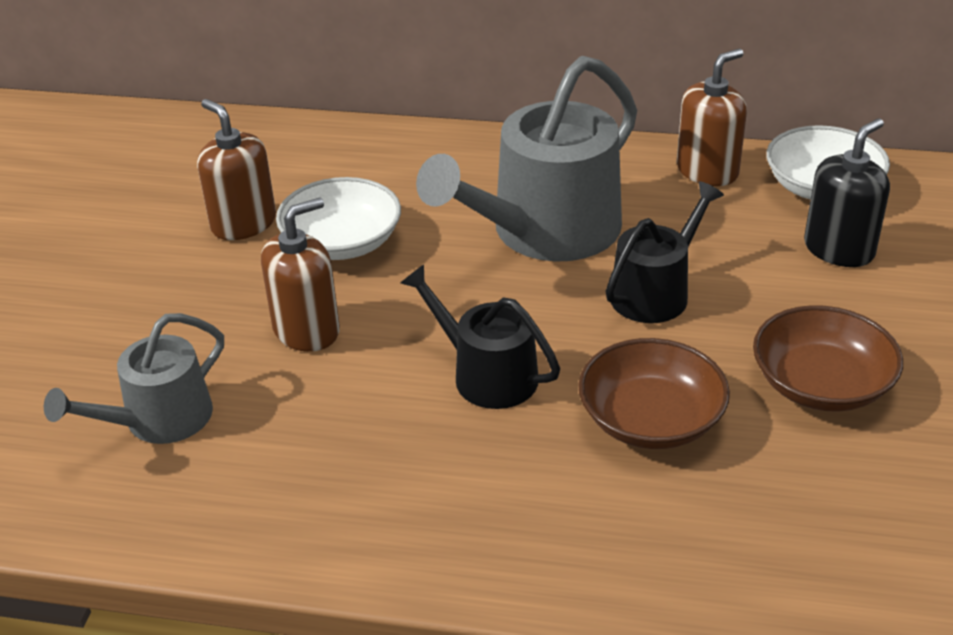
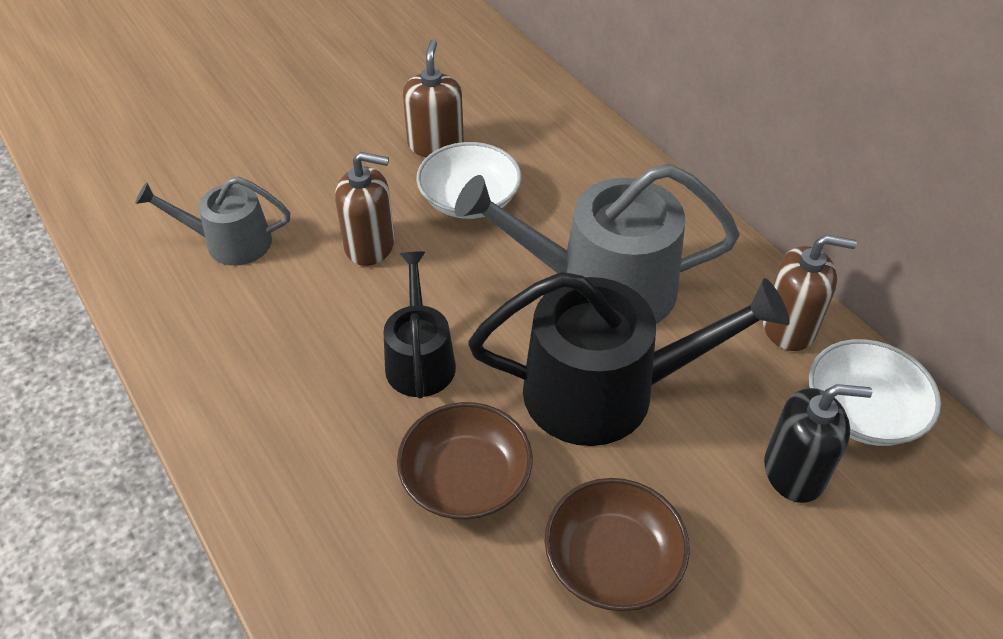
camera: 45 degrees right, 10 degrees up
(655, 292) = (606, 391): black watering can -> black watering can, size x1.76

